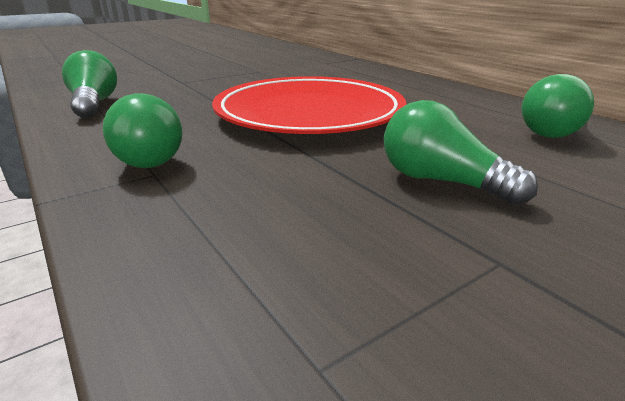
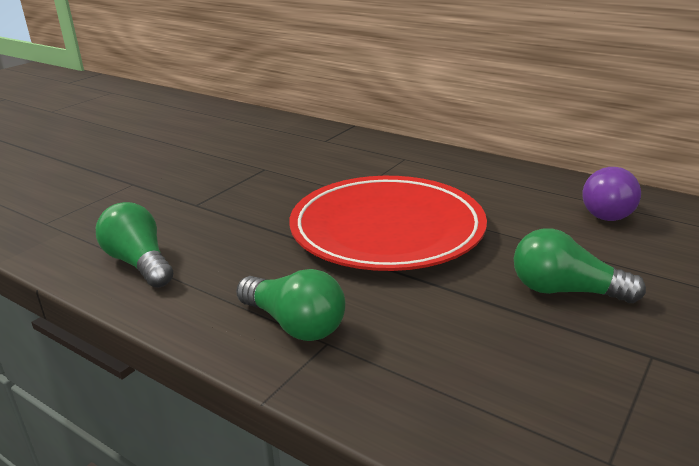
camera: 20 degrees left, 0 degrees up
(551, 130) = (605, 209): green light bulb -> purple light bulb

